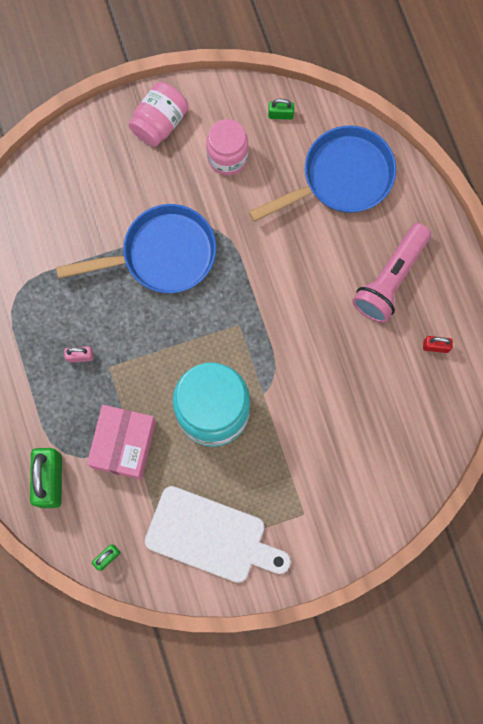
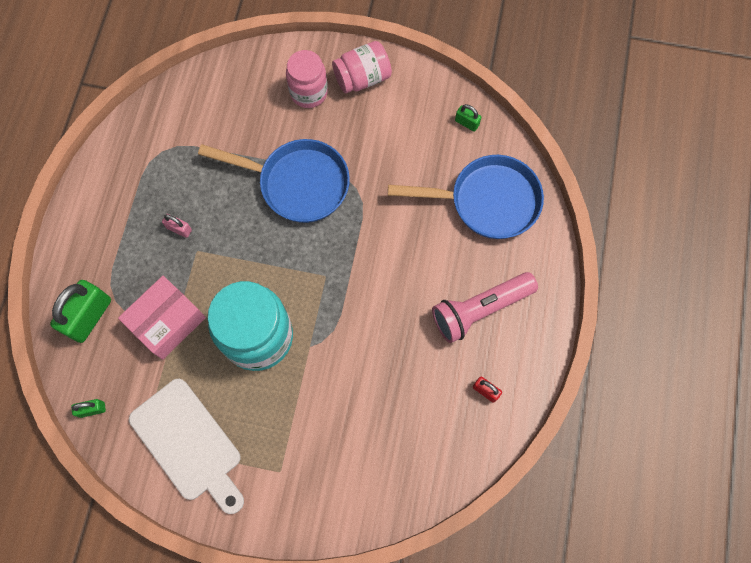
camera: 30 degrees right, 5 degrees down
(227, 157) = (401, 134): pink jar -> pink jar (308, 92)

